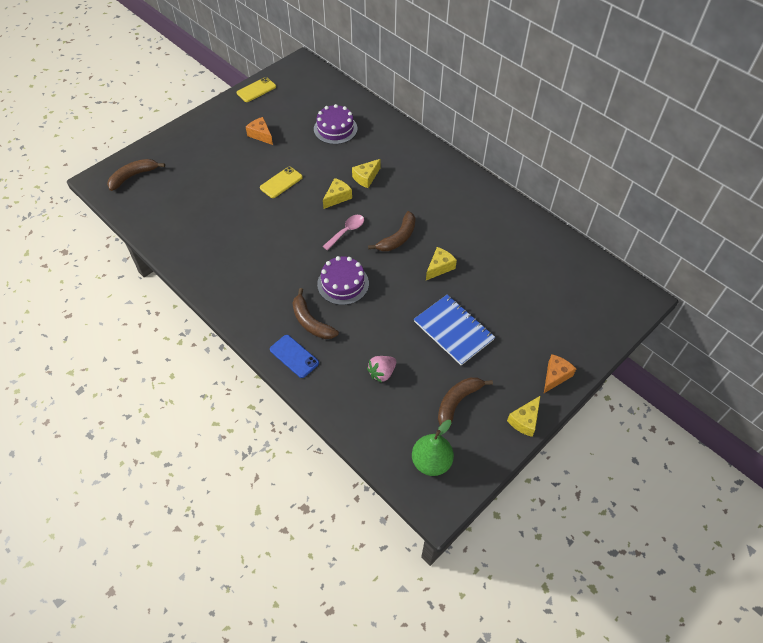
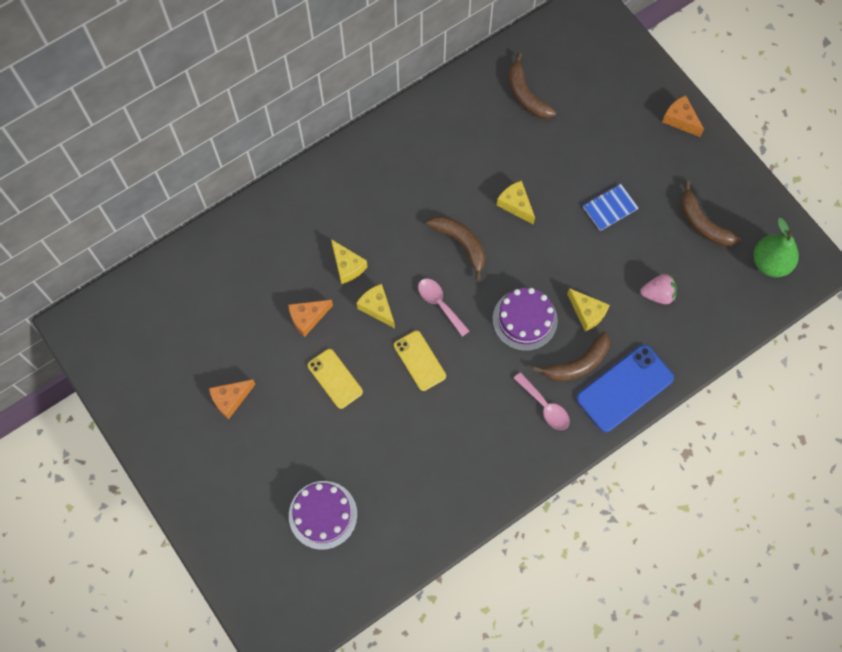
camera: 80 degrees left, 15 degrees up
(133, 176) = (280, 590): brown banana -> brown banana (525, 95)
(256, 90) = (125, 399): yellow phone -> yellow phone (419, 360)
(273, 304) = (545, 406): none -> pink spoon
(294, 356) = (624, 388): blue phone -> blue phone, size x1.59
(323, 163) = (308, 318): none -> orange cheese
(335, 129) = (240, 293): purple cake -> purple cake (323, 515)
(382, 373) = (658, 294): pink strawberry -> pink strawberry turned 60 degrees counterclockwise
(453, 330) = (610, 208): blue notebook -> blue notebook, size x0.58
(525, 420) = (730, 163): yellow cheese -> yellow cheese (587, 313)

